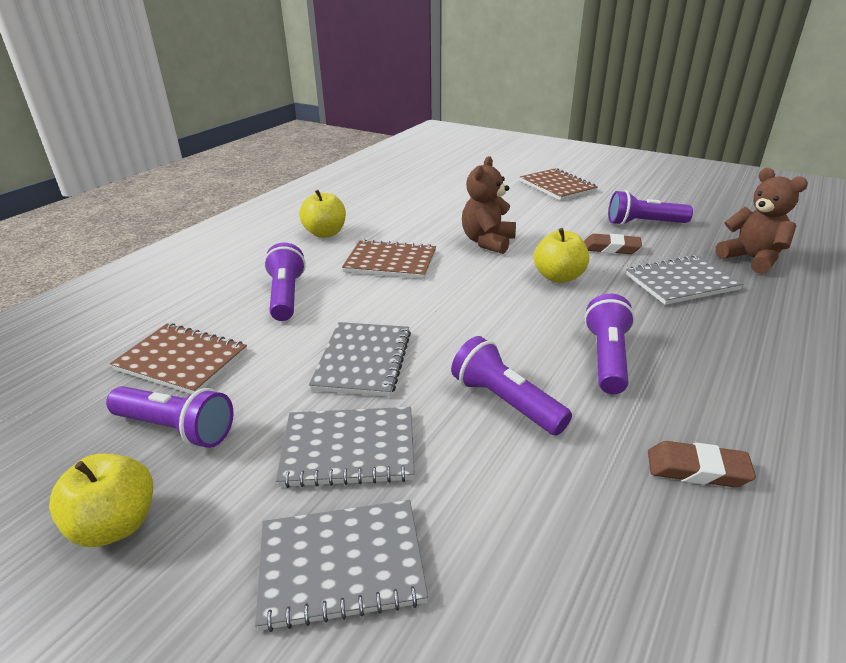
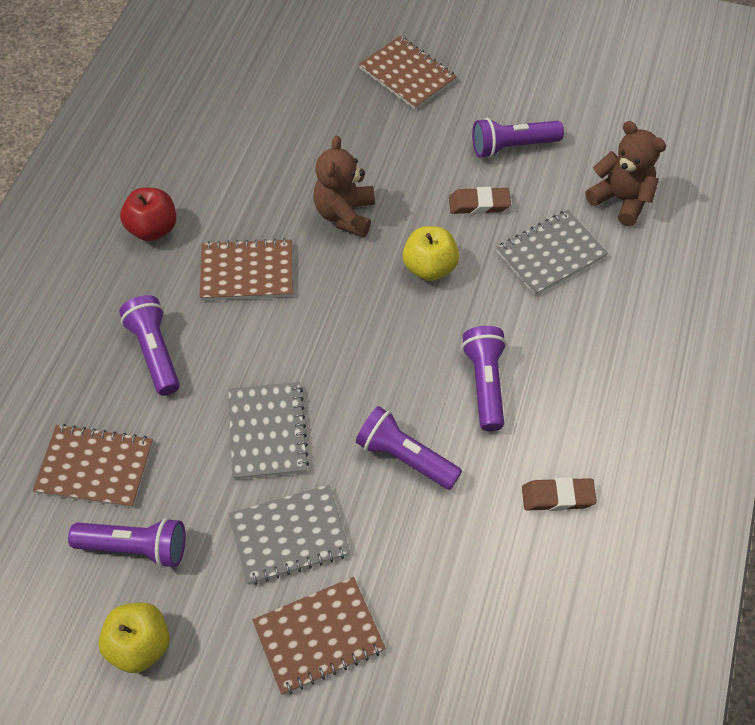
camera: 15 degrees left, 25 degrees up
(325, 233) = (153, 229): yellow apple -> red apple
(341, 564) = (319, 636): grey notebook -> brown notebook

